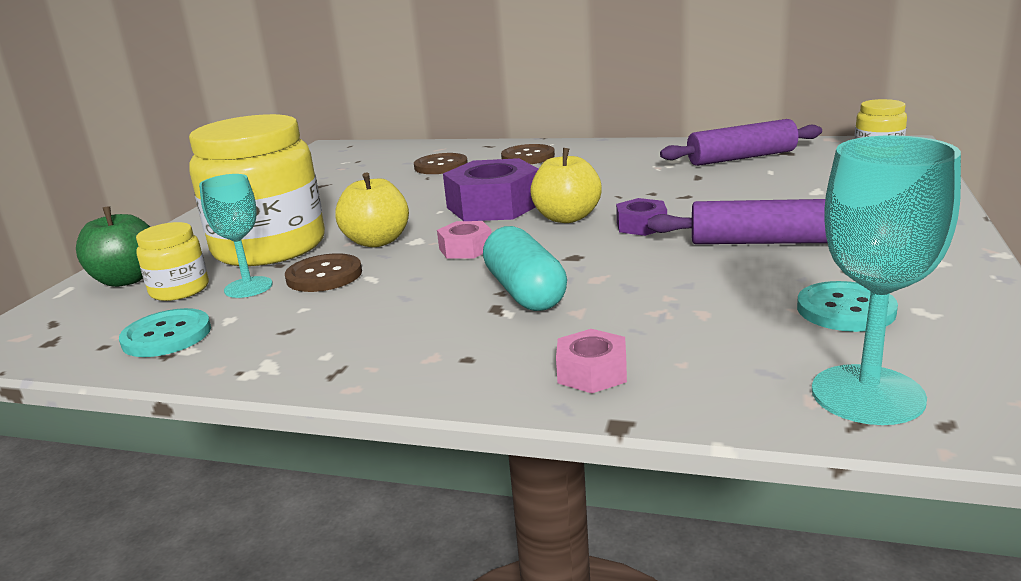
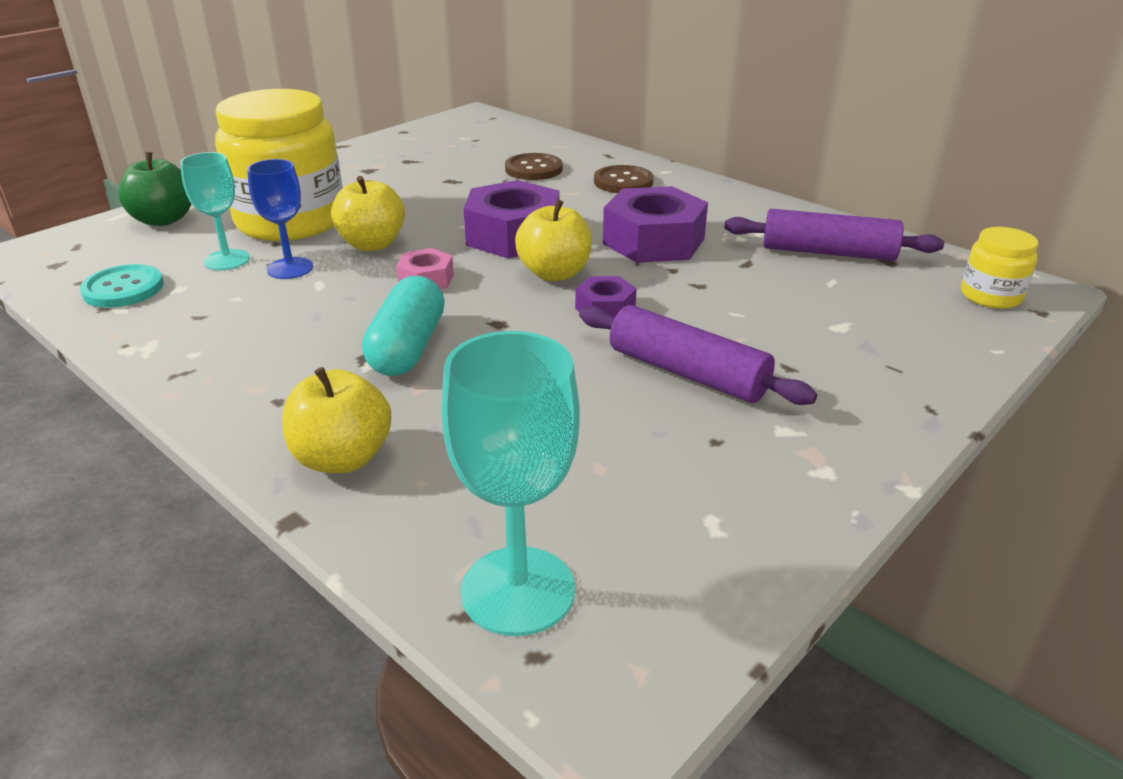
camera: 25 degrees right, 10 degrees up
(179, 290) = (182, 244): yellow jar -> none
(324, 275) = (290, 268): brown button -> blue goblet
(592, 372) = (342, 458): pink nut -> yellow apple
(610, 182) = (654, 241): none -> purple nut
(845, 310) = (642, 488): turquoise button -> none

